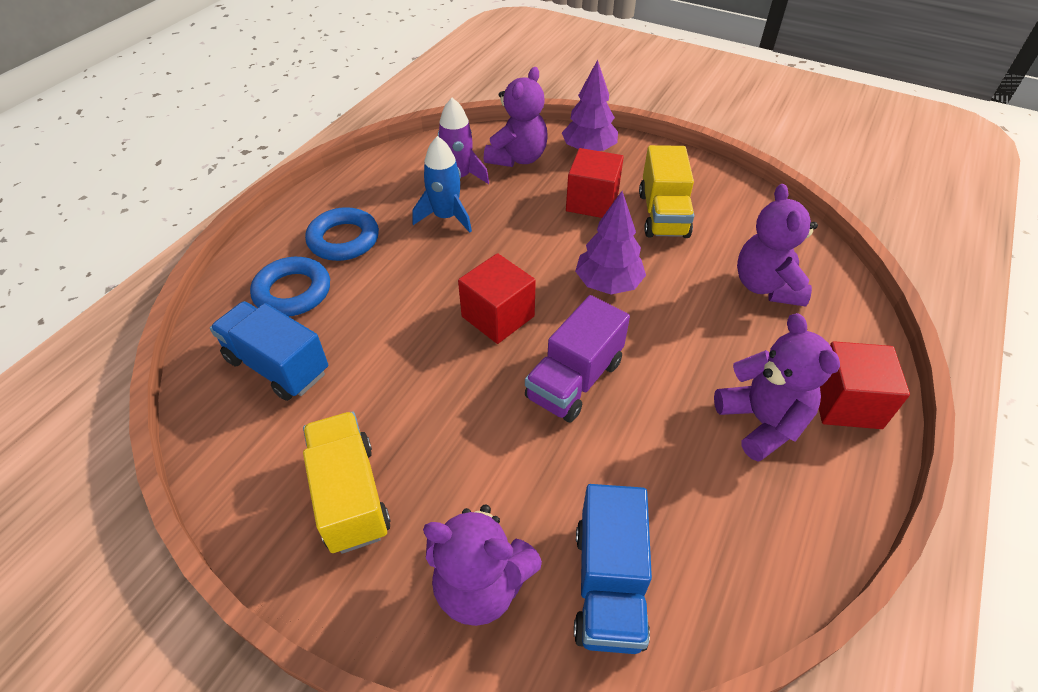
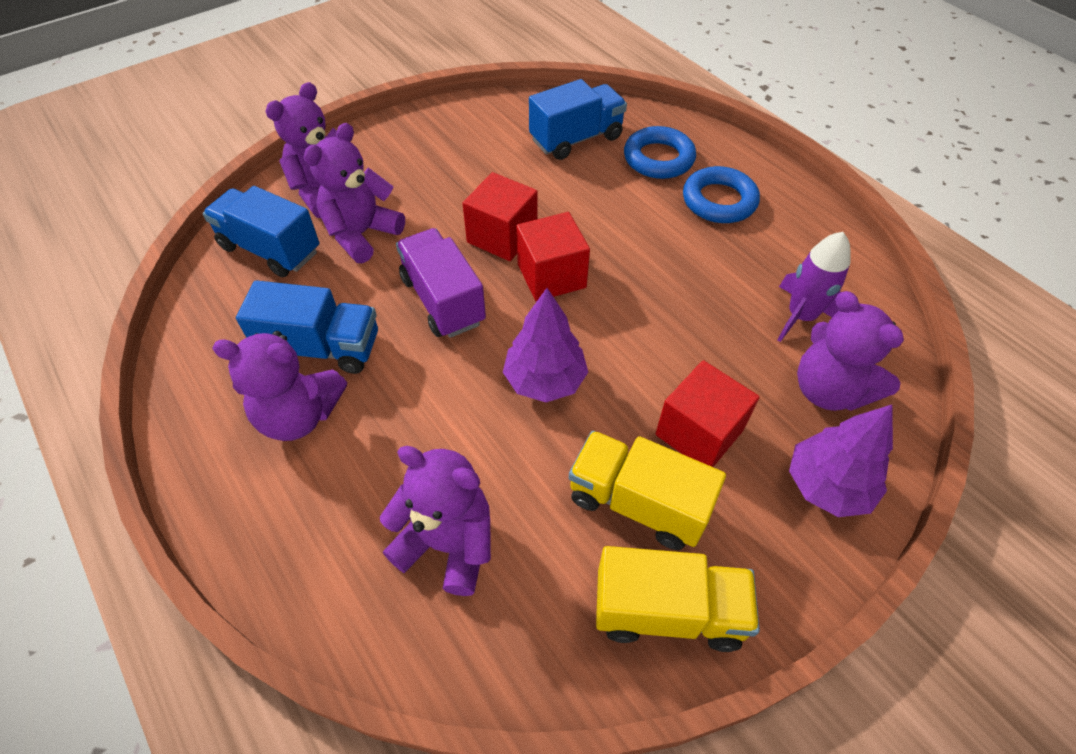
camera: 115 degrees right, 5 degrees up
(350, 495) = (436, 152): yellow truck -> yellow truck (668, 611)
(446, 217) = (725, 283): blue rocket -> none
(530, 498) = (361, 234): none -> purple teddy bear
(690, 446) = (321, 348): none -> blue truck
(846, 402) = (257, 506): red cube -> red cube (502, 236)

